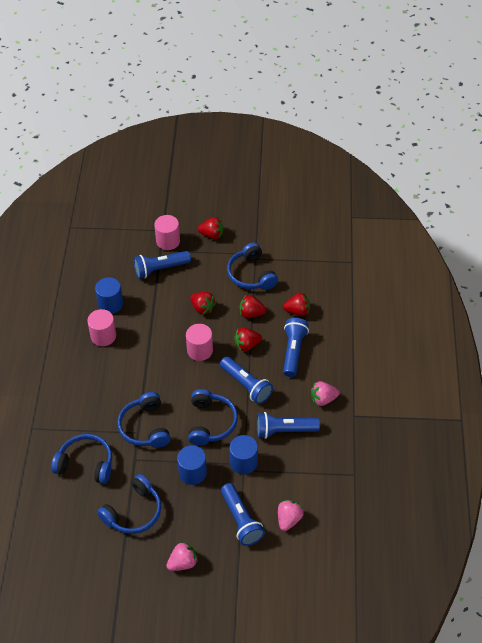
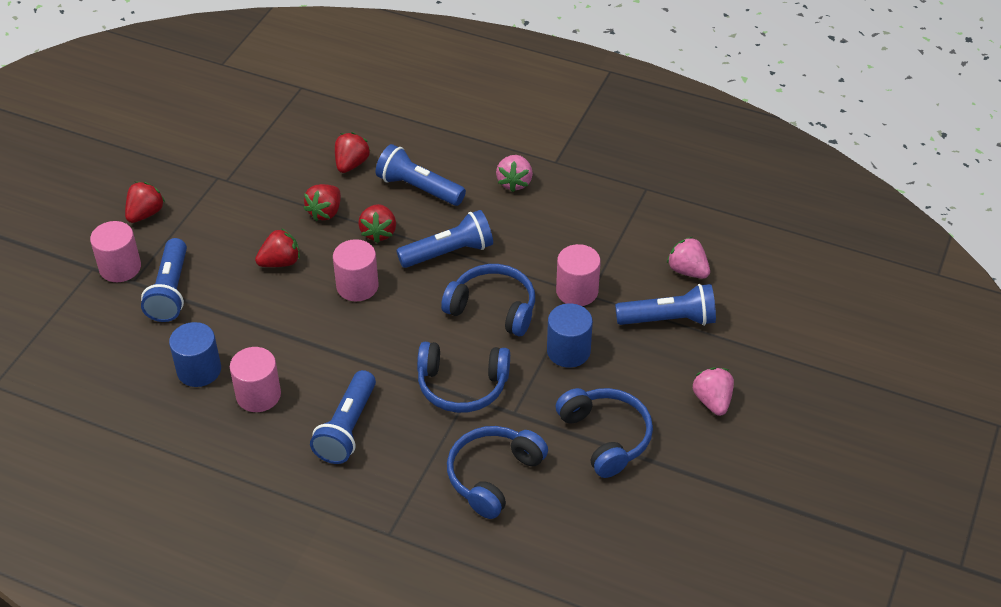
camera: 70 degrees left, 5 degrees down
(243, 462) = (577, 291): blue cylinder -> pink cylinder
(251, 274) = (253, 192): blue headphones -> none
(284, 431) = (545, 235): blue flashlight -> blue flashlight (347, 428)

